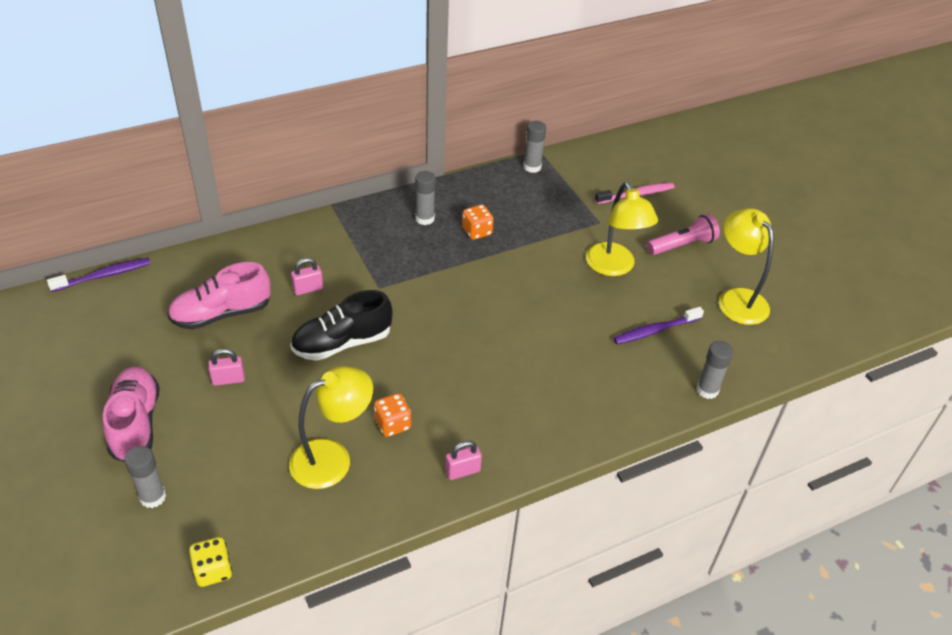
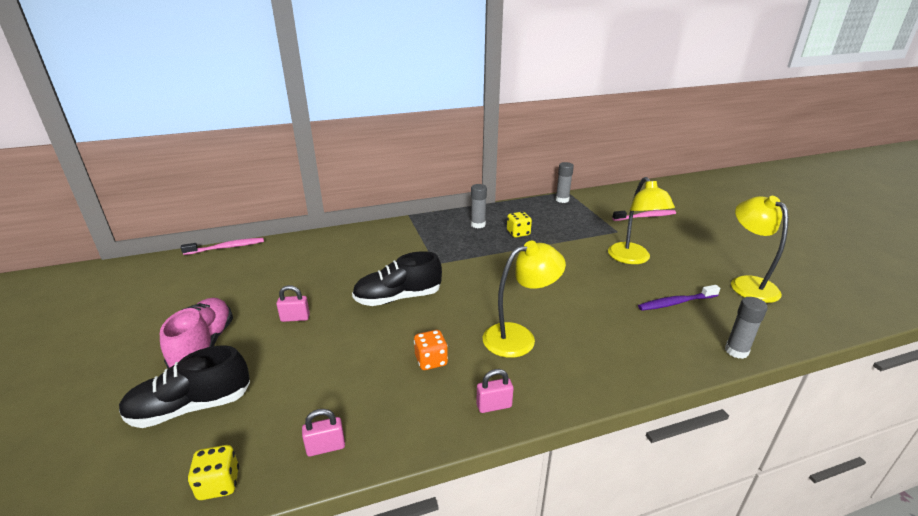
camera: 10 degrees right, 15 degrees down
(104, 275) = (226, 247): purple toothbrush -> pink toothbrush
(153, 497) = (191, 407): grey glue stick -> black shoe
(222, 314) = (306, 274): pink shoe -> none
(308, 289) = (378, 262): pink padlock -> pink padlock (326, 447)
(332, 458) = (369, 385): yellow lamp -> yellow lamp (519, 337)
(477, 231) = (518, 233): orange dice -> yellow dice
(682, 245) = (689, 247): pink flashlight -> none

